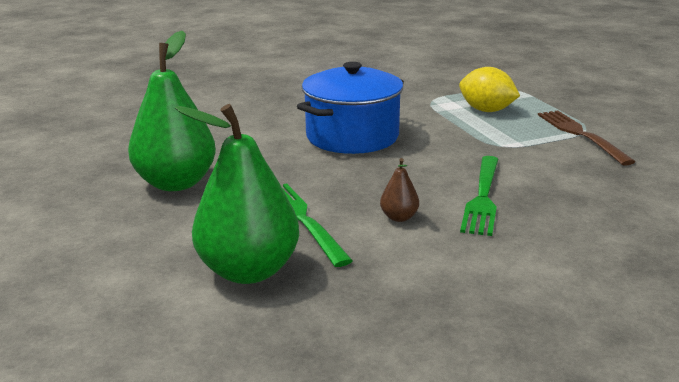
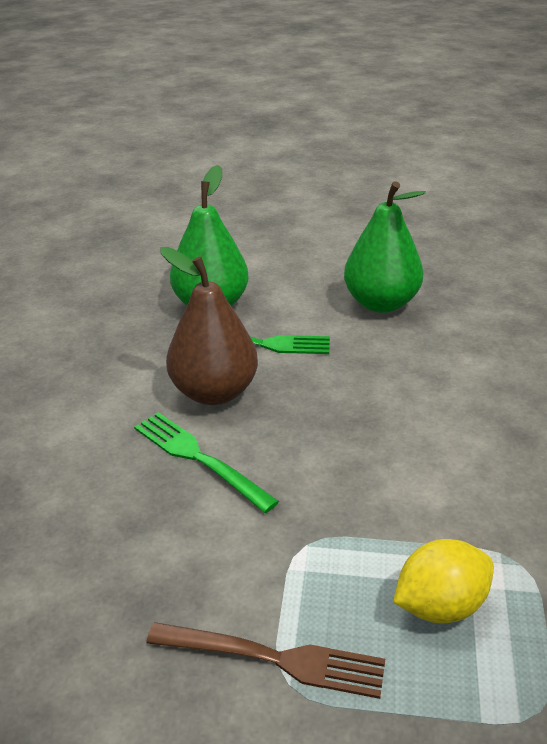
camera: 120 degrees right, 10 degrees up
(352, 136) = (421, 432): blue pot -> none
(399, 217) = (214, 392): brown pear -> brown pear, size x2.37

